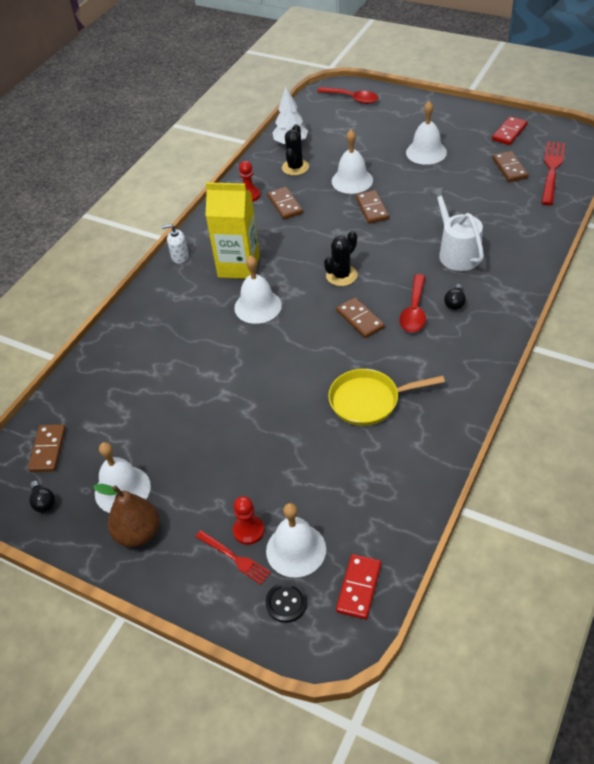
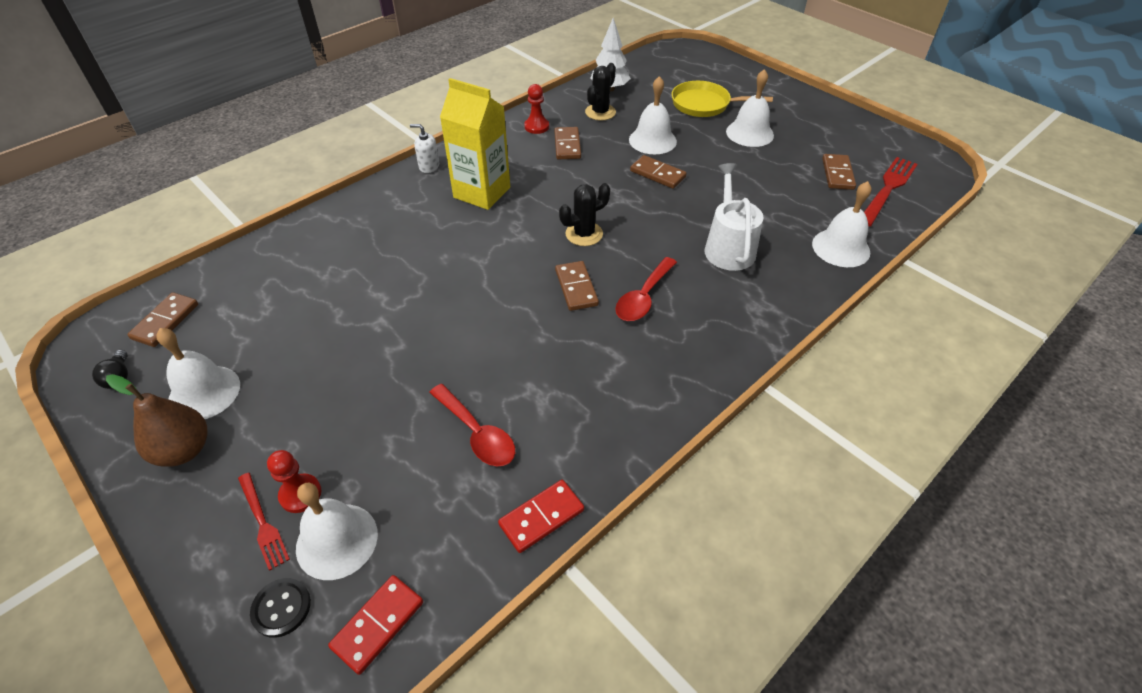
camera: 15 degrees right, 0 degrees up
(258, 306) = (475, 239): white bell -> white bell (841, 248)
(352, 98) = (698, 63): red spoon -> red spoon (477, 433)
(369, 401) = (532, 385): yellow pan -> yellow pan (704, 104)
(372, 209) = (657, 174): brown domino -> brown domino turned 60 degrees counterclockwise
(455, 303) = (696, 303): black light bulb -> none
(509, 132) = (855, 137): red domino -> red domino (541, 517)

